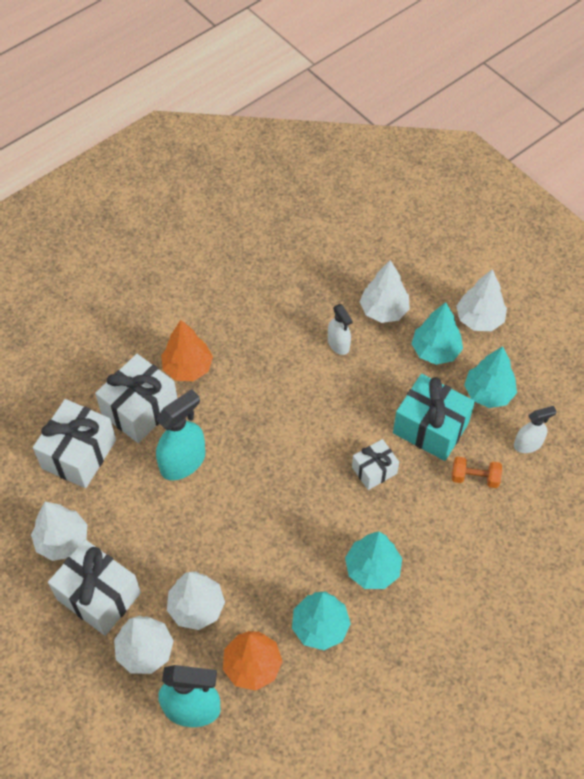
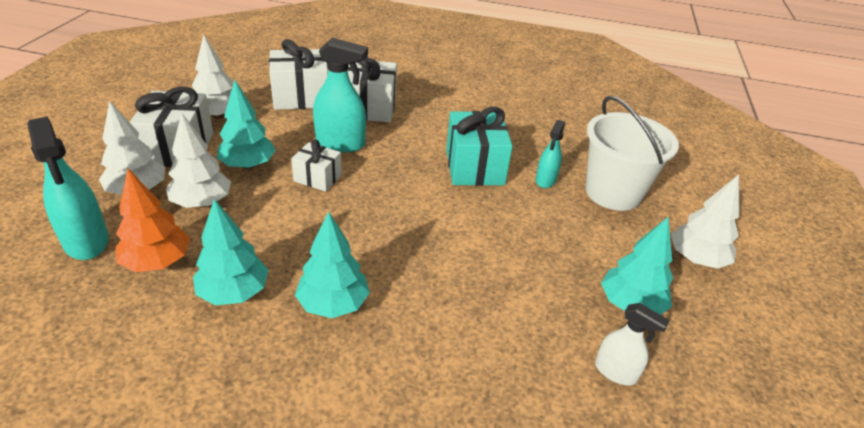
camera: 50 degrees right, 20 degrees down
(187, 368) = (426, 115): orange tree -> none
(338, 344) = (545, 180): white spray bottle -> turquoise spray bottle
(374, 470) = (447, 256): white gift -> white gift (317, 178)
(384, 310) = (613, 193): white tree -> white bucket
(430, 428) = (537, 277): turquoise gift -> turquoise gift (474, 167)
(435, 350) = (621, 243): turquoise tree -> turquoise tree (248, 165)
(474, 477) = (522, 341): orange dumbbell -> none

